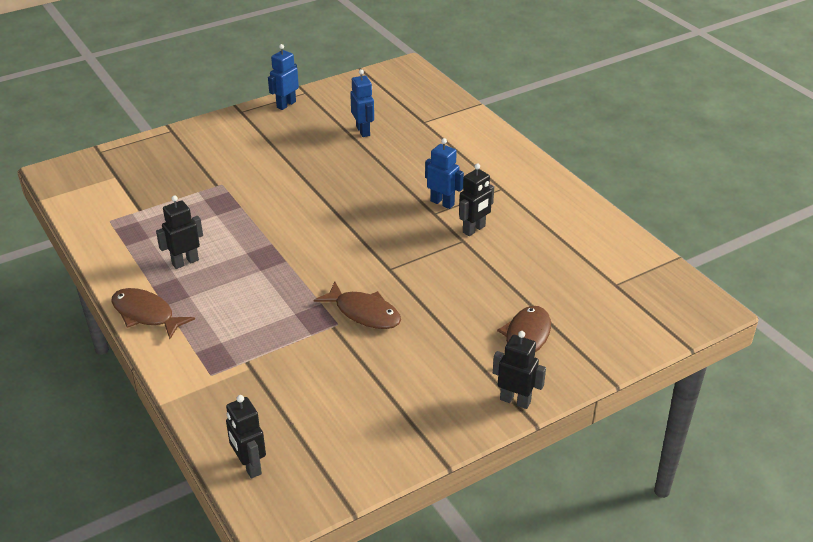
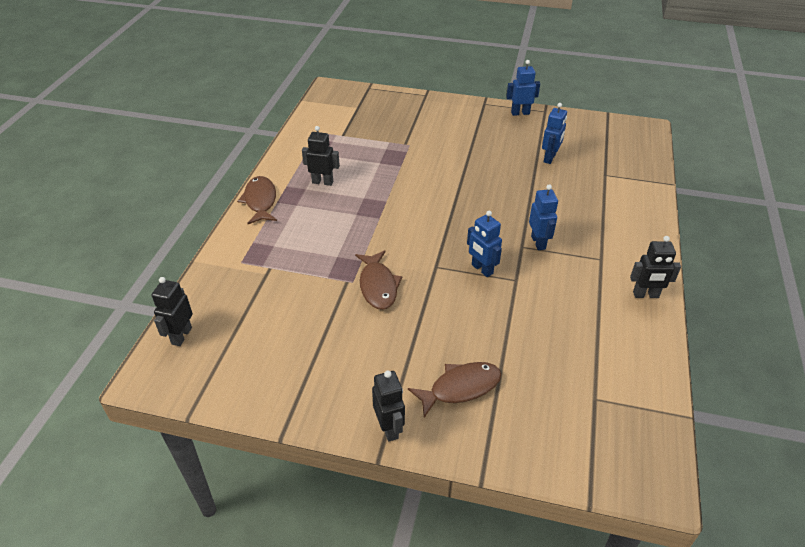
camera: 45 degrees right, 5 degrees up
(427, 248) = (482, 269): none -> blue robot
(474, 229) = (536, 277): black robot -> black robot (645, 295)

